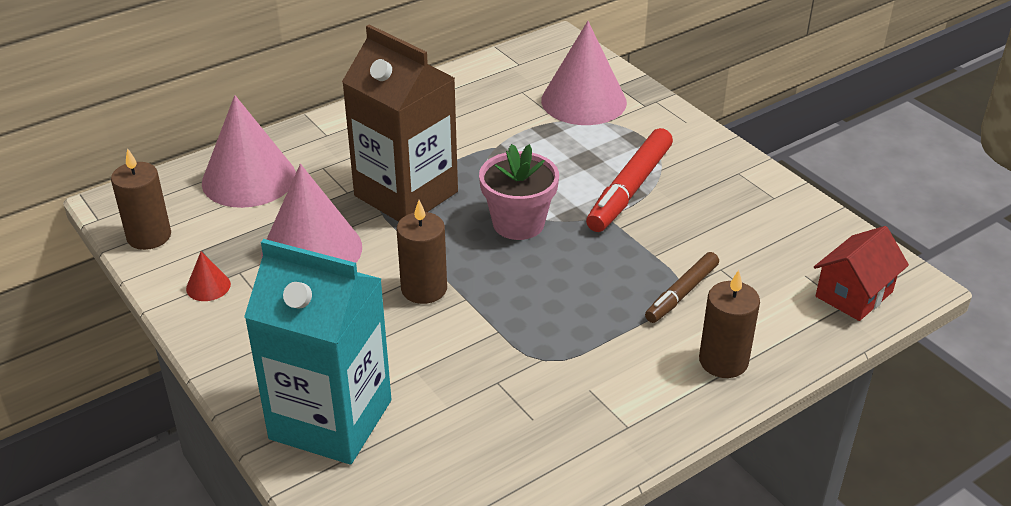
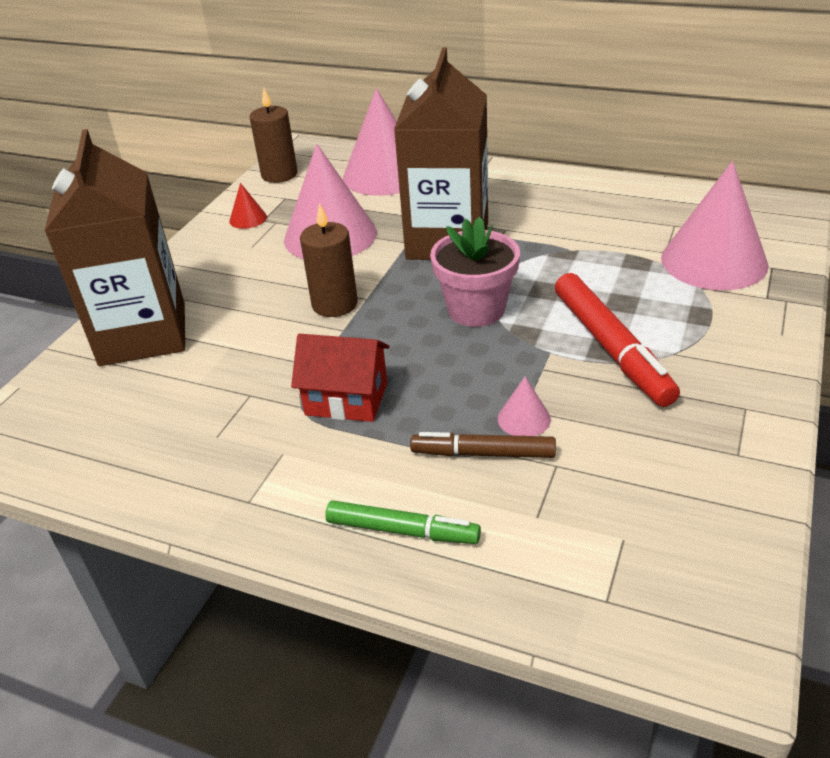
camera: 60 degrees right, 0 degrees up
(331, 419) = (143, 334): turquoise carton -> brown carton
(630, 189) = (611, 348): red marker -> red marker turned 105 degrees counterclockwise
(664, 260) = (524, 419): none -> pink cone
(723, 361) = (402, 530): brown candle -> green marker
(854, 294) = (636, 600): red house -> red house (346, 399)

